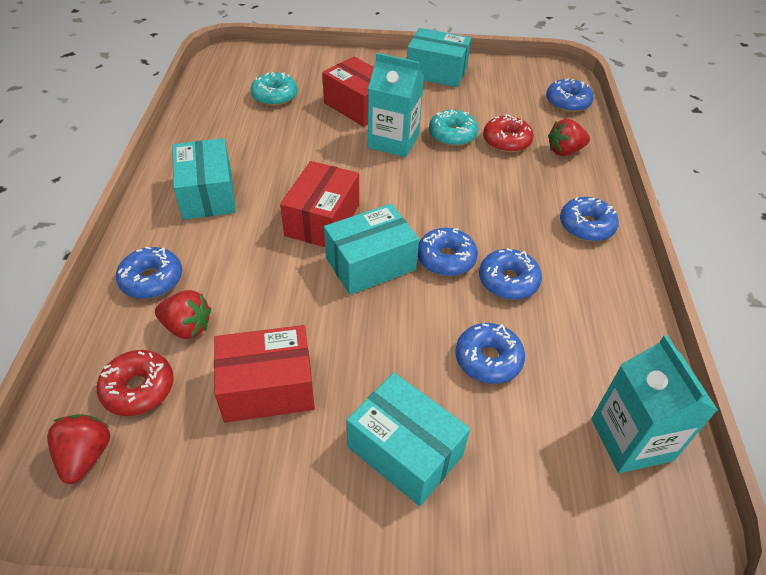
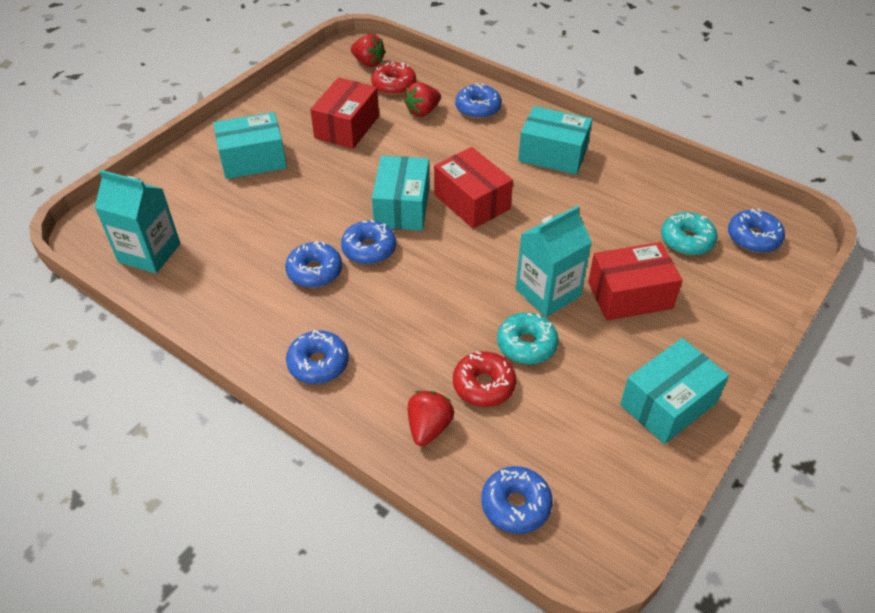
camera: 125 degrees right, 0 degrees up
(488, 359) = (267, 222): blue donut -> blue donut (753, 238)

